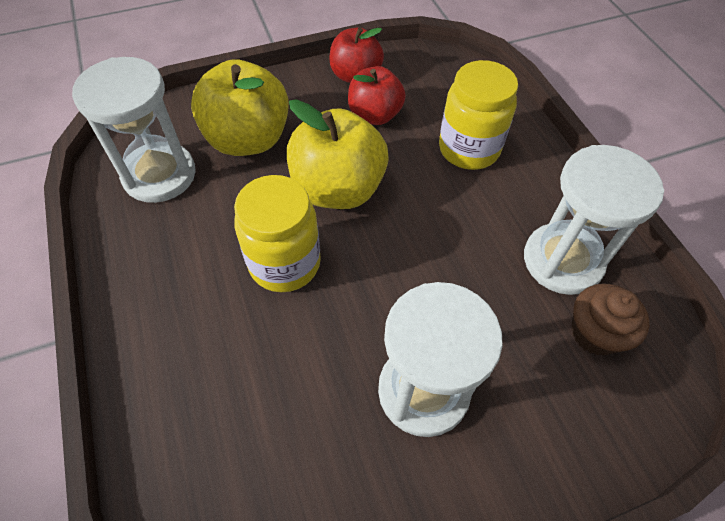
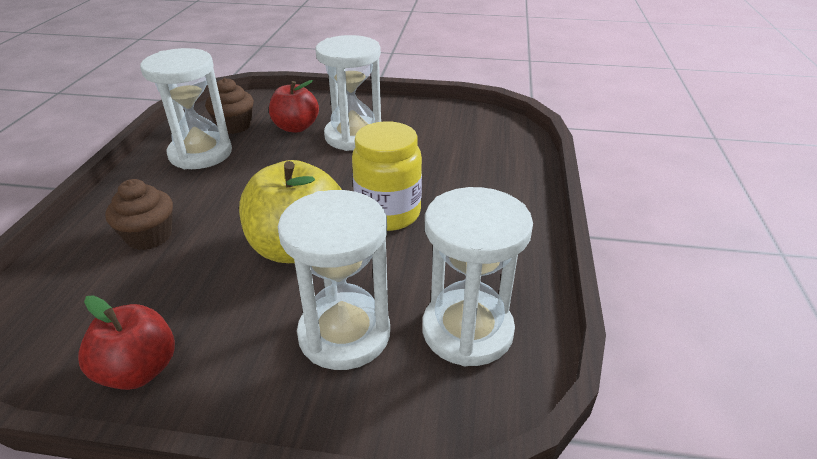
camera: 150 degrees left, 20 degrees down
(248, 139) = (344, 334): yellow apple -> white hourglass
(375, 115) = (184, 304): red apple -> red apple (296, 127)
(469, 149) = (149, 236): yellow jar -> brown cupcake

